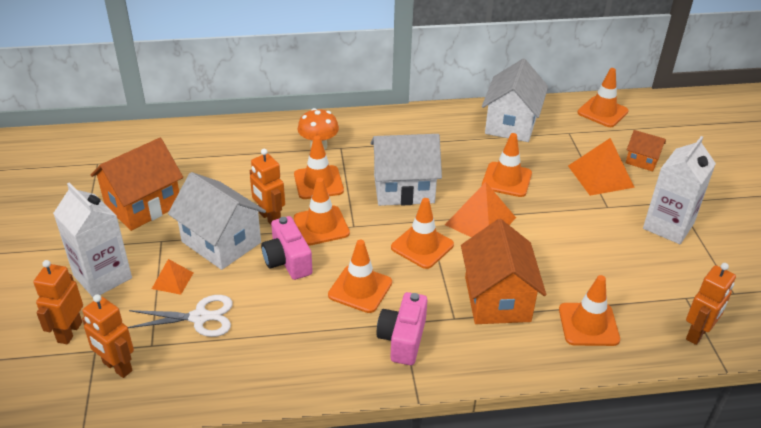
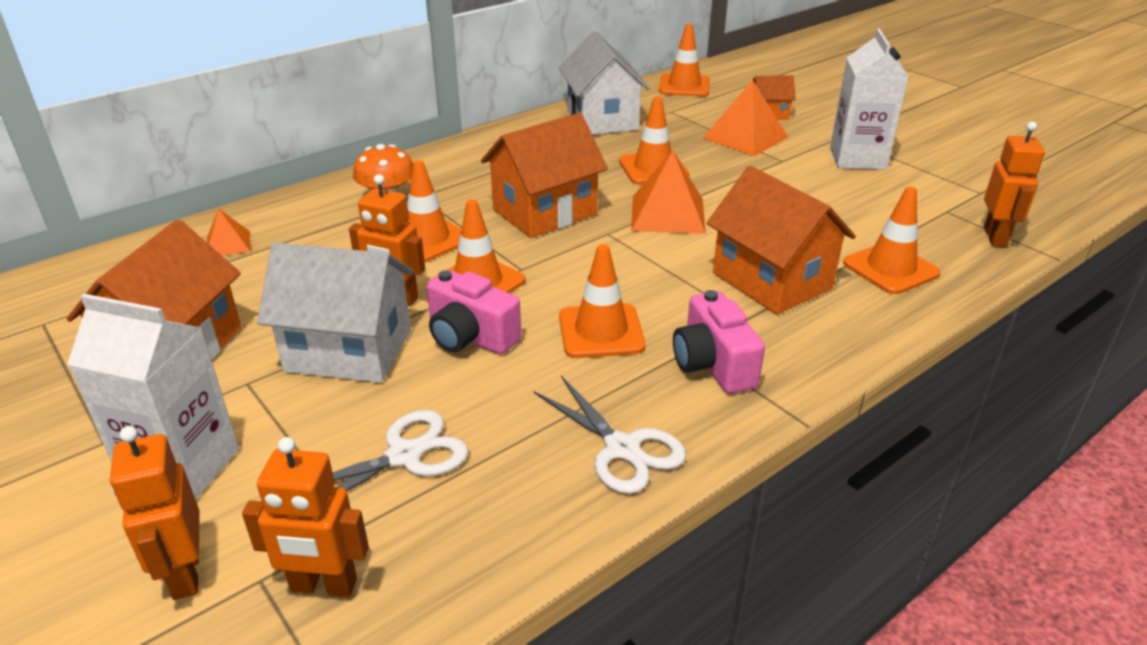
camera: 30 degrees left, 5 degrees down
(172, 280) = (314, 425): orange pyramid -> orange pyramid (228, 244)
(305, 366) = (622, 448): none -> white scissors
(403, 189) = (544, 212): white house -> orange house
(422, 246) = (629, 260): orange traffic cone -> none

